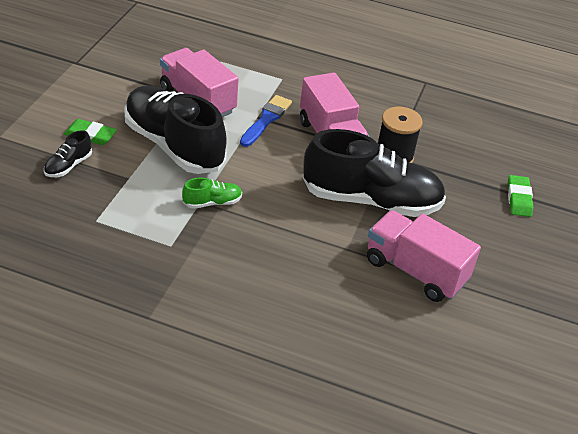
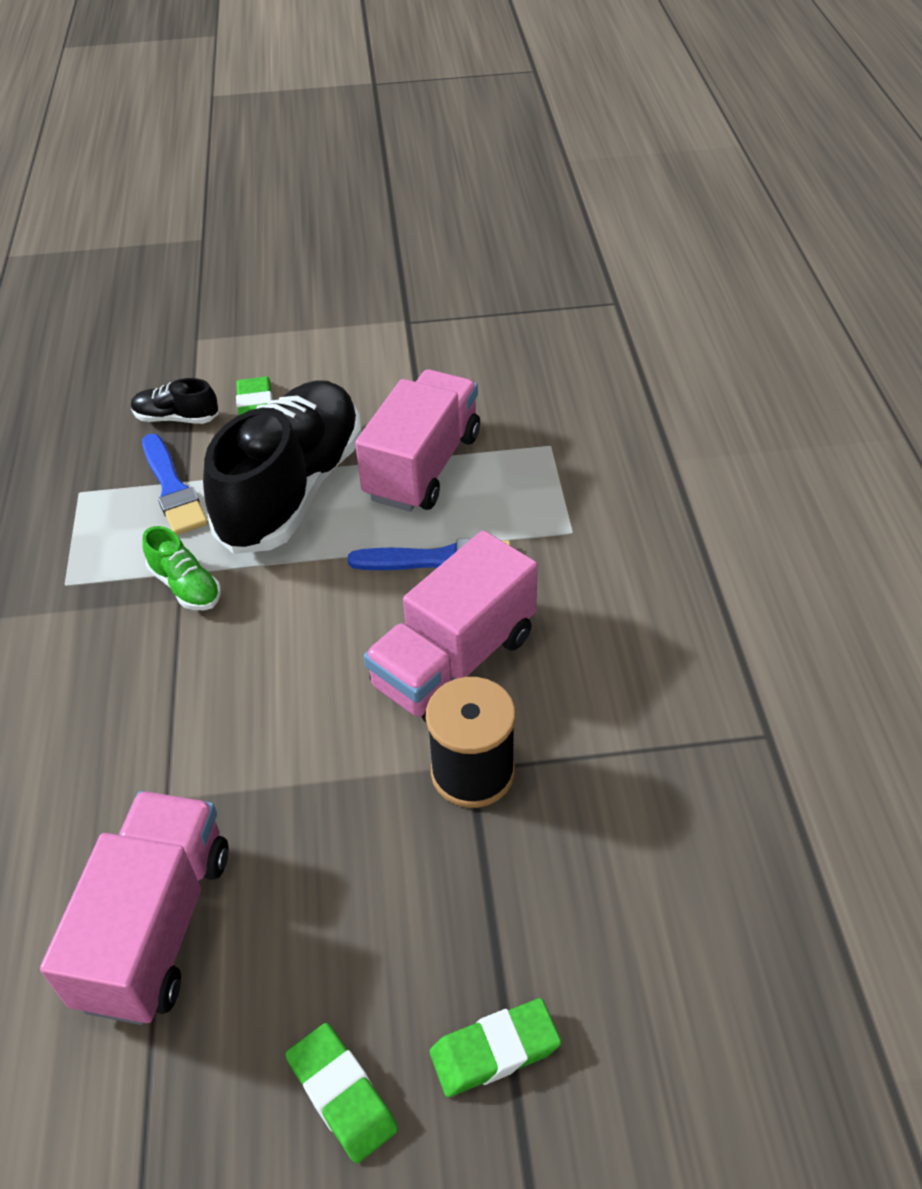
camera: 70 degrees right, 5 degrees up
(130, 185) = (173, 489): none -> blue brush
(371, 200) = (318, 785): black shoe -> none
(517, 242) = (342, 1094): none -> green eraser

